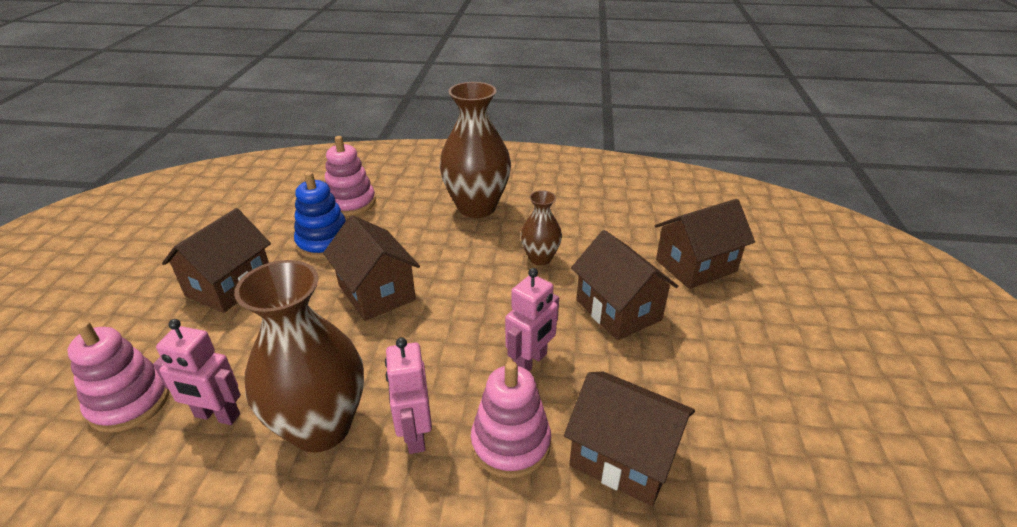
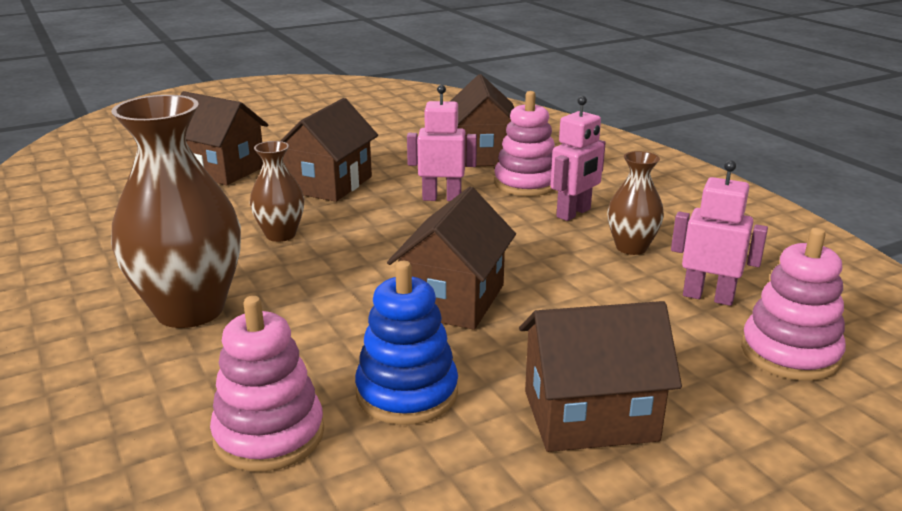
camera: 125 degrees left, 10 degrees down
(217, 416) = (708, 297): pink robot -> pink robot turned 45 degrees counterclockwise
(321, 427) = (631, 247): brown vase -> brown vase, size x0.52

